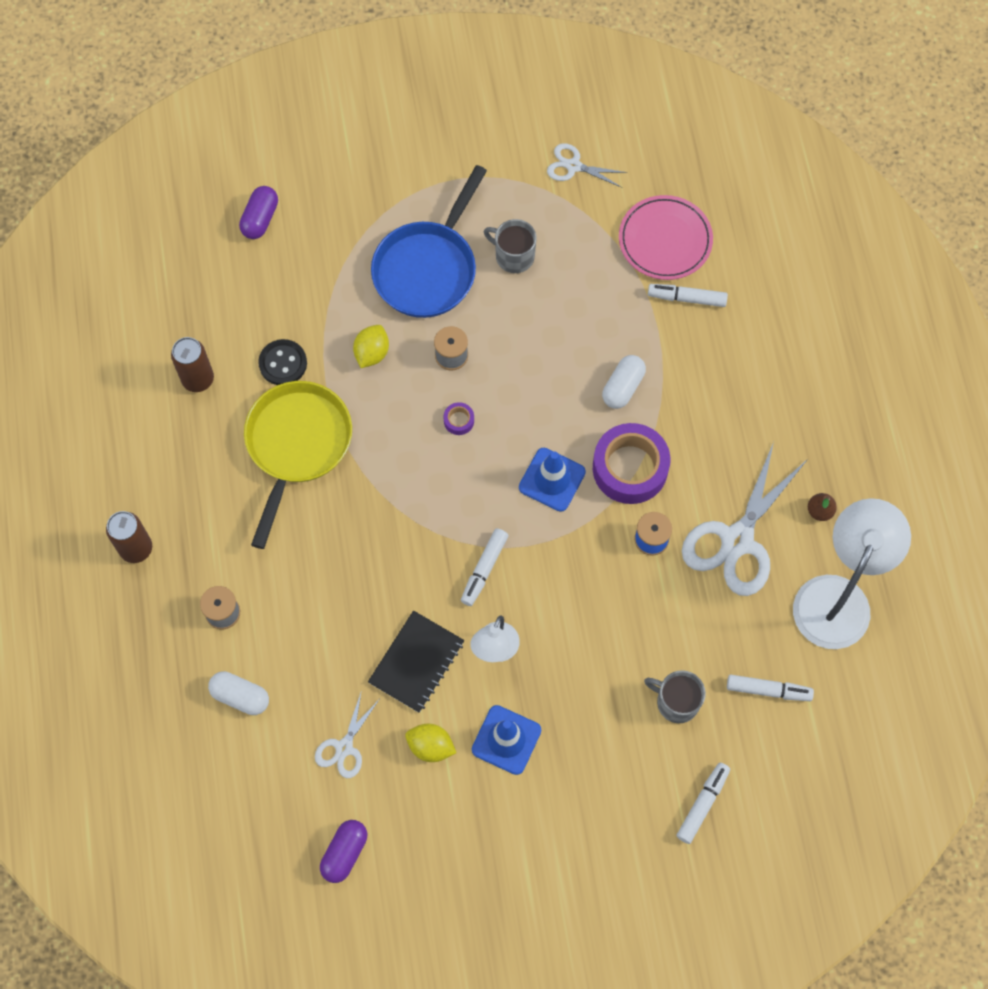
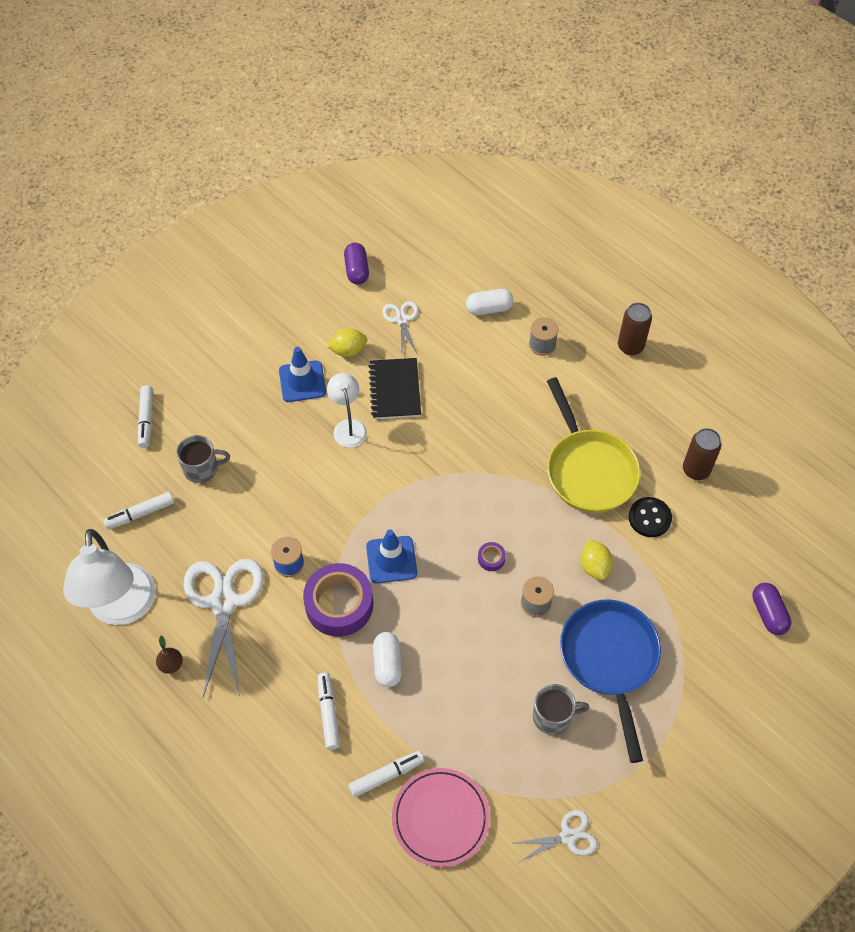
camera: 145 degrees right, 10 degrees down
(484, 569) = (394, 471): white marker -> white marker (328, 713)

